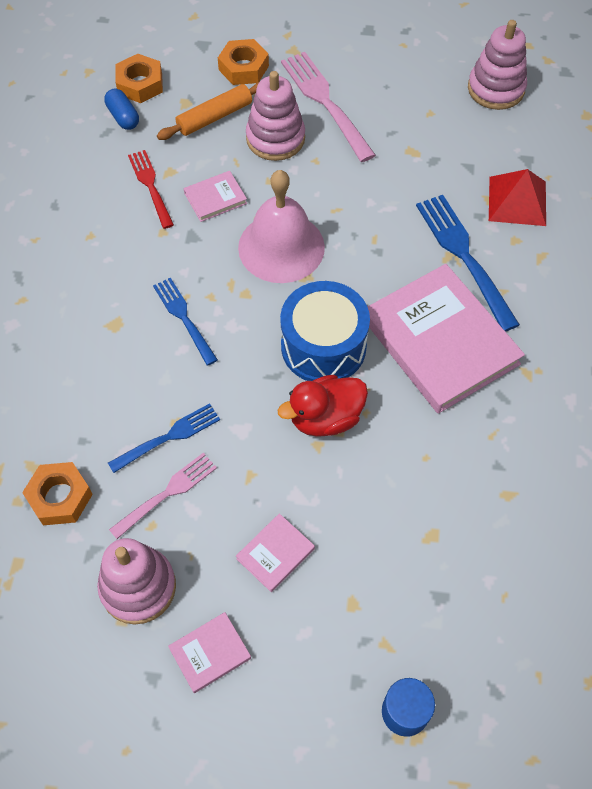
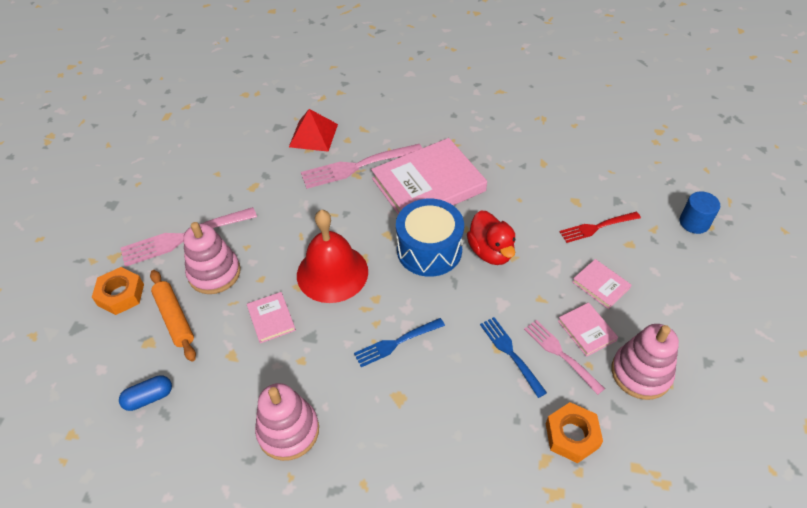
camera: 85 degrees left, 10 degrees down
(140, 84) = (109, 383): orange nut -> none
(151, 186) = (246, 371): red fork -> red fork (597, 227)
(210, 653) = (681, 326): pink book -> pink book (586, 330)
(281, 247) = (332, 273): pink bell -> red bell
(465, 257) = (358, 166): blue fork -> pink fork
(496, 89) = (205, 135): pink stacking toy -> pink stacking toy (288, 431)

